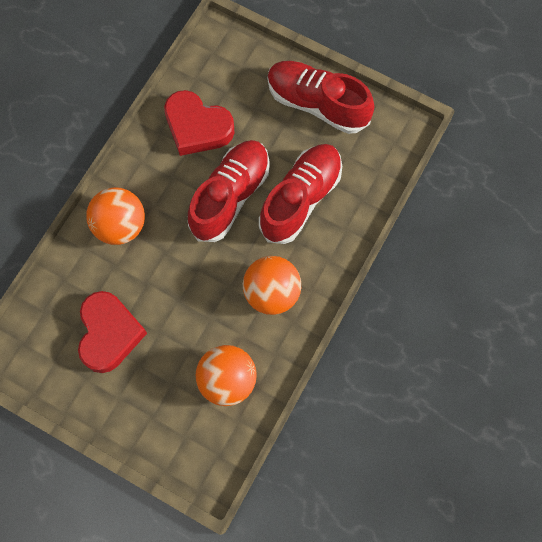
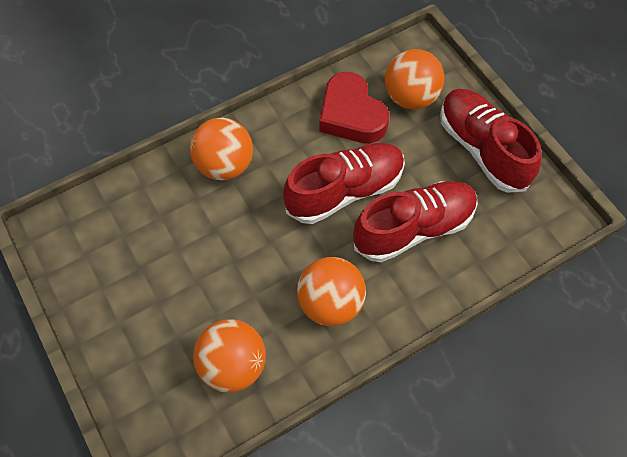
camera: 30 degrees right, 10 degrees down
(109, 333) = (150, 257): red heart -> none
(236, 87) = (410, 97): none -> orange ball

